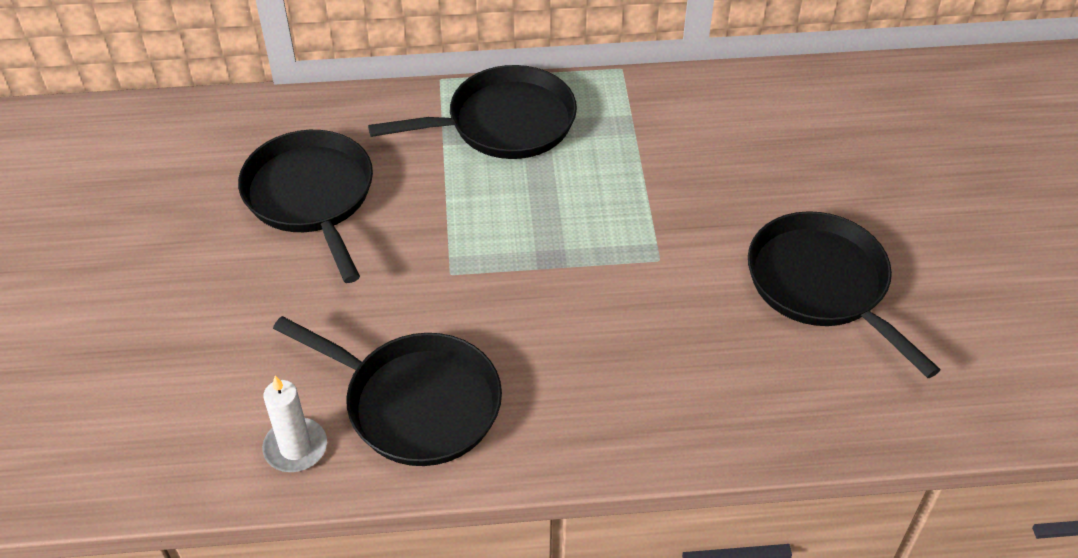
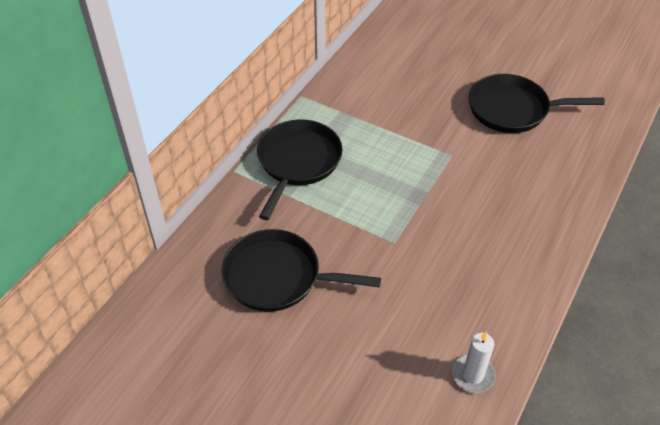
camera: 55 degrees left, 0 degrees up
(416, 403) = (478, 303): black pan -> none

